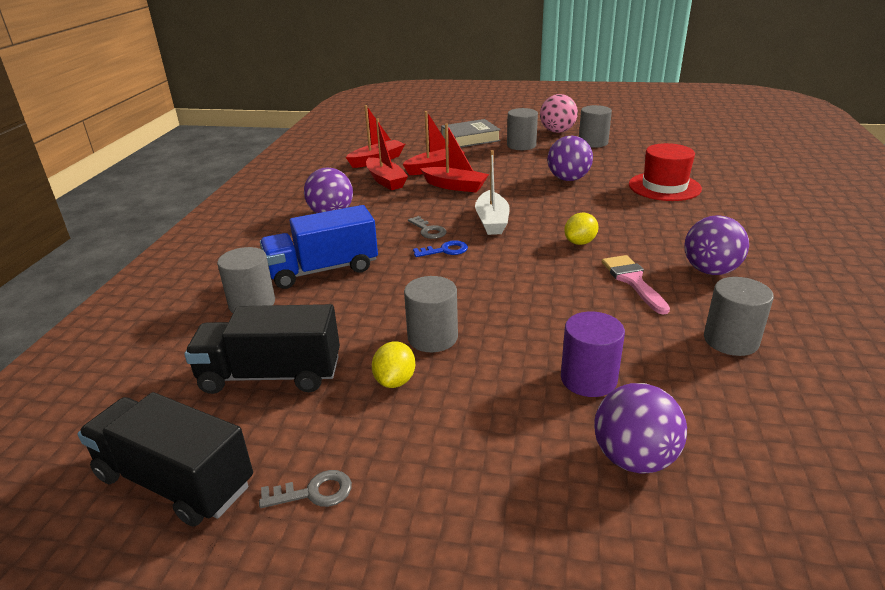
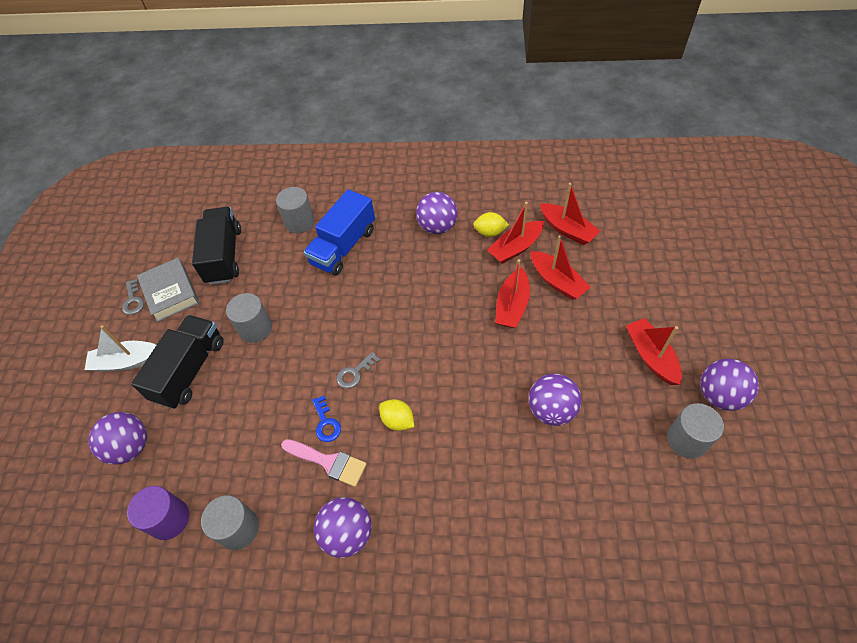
camera: 85 degrees right, 25 degrees up
(175, 481) = (150, 245): black truck -> black truck (190, 370)
(323, 270) = (343, 246): blue truck -> blue truck turned 120 degrees counterclockwise
(395, 381) = (213, 316): yellow lemon -> yellow lemon (490, 232)
(428, 230) = (412, 300): grey key -> grey key (355, 373)
(445, 250) = (377, 317): blue key -> blue key (326, 423)
(470, 139) = (658, 301): grey book -> grey book (170, 293)
(492, 221) = (435, 345): white boat -> white boat (127, 362)
(521, 145) = (651, 356): grey cylinder -> red boat
(557, 131) = (719, 395): pink ball -> purple ball
(588, 379) = (203, 424): purple cylinder -> purple cylinder (169, 519)
(633, 281) = (329, 462): pink brush -> pink brush turned 45 degrees clockwise
(664, 187) = (547, 516): red hat -> none

